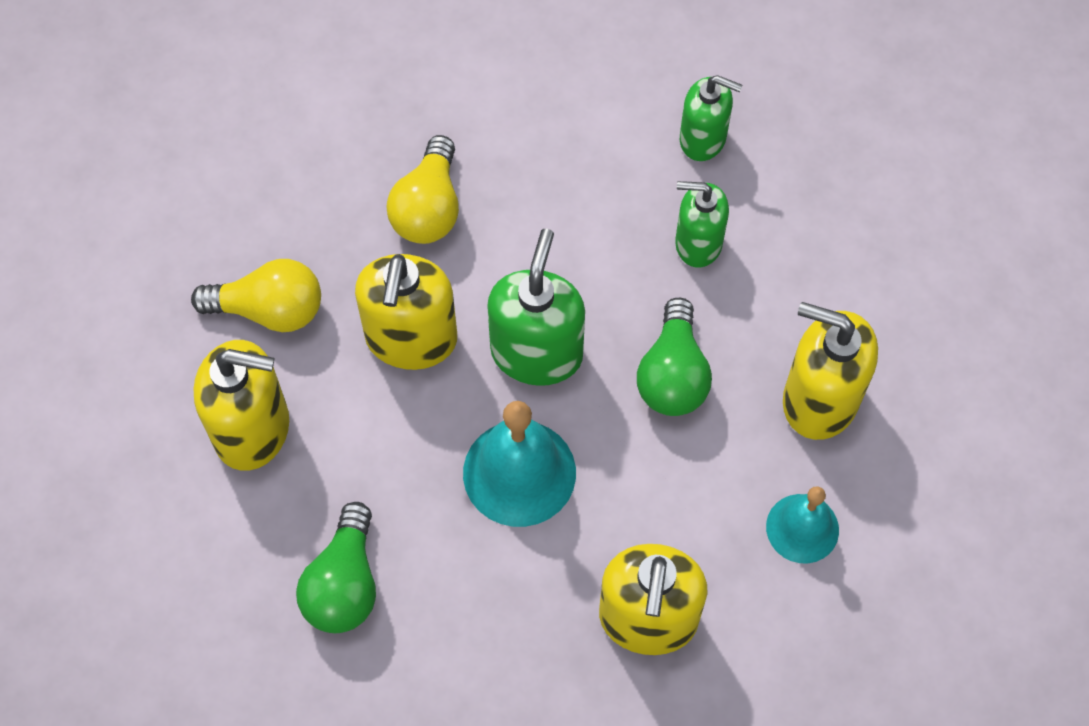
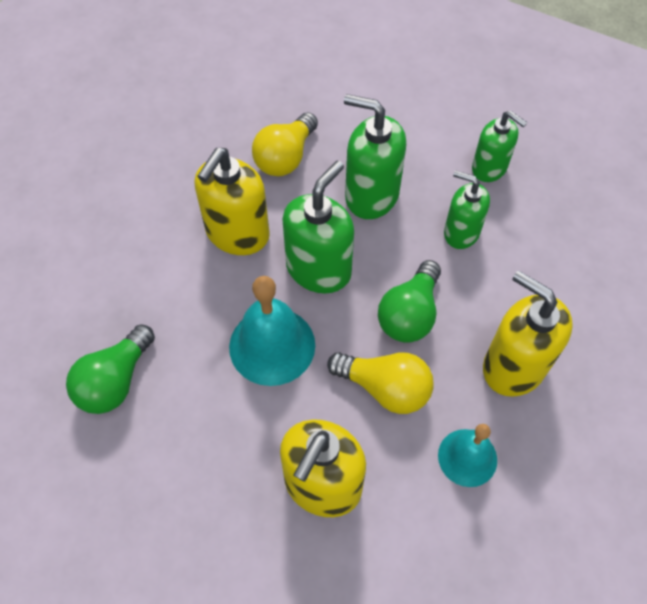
camera: 20 degrees right, 5 degrees down
(253, 429) = (106, 258): yellow soap dispenser -> none
(269, 310) = (154, 188): yellow light bulb -> yellow light bulb (385, 388)
(564, 227) = (371, 195): none -> green soap dispenser

